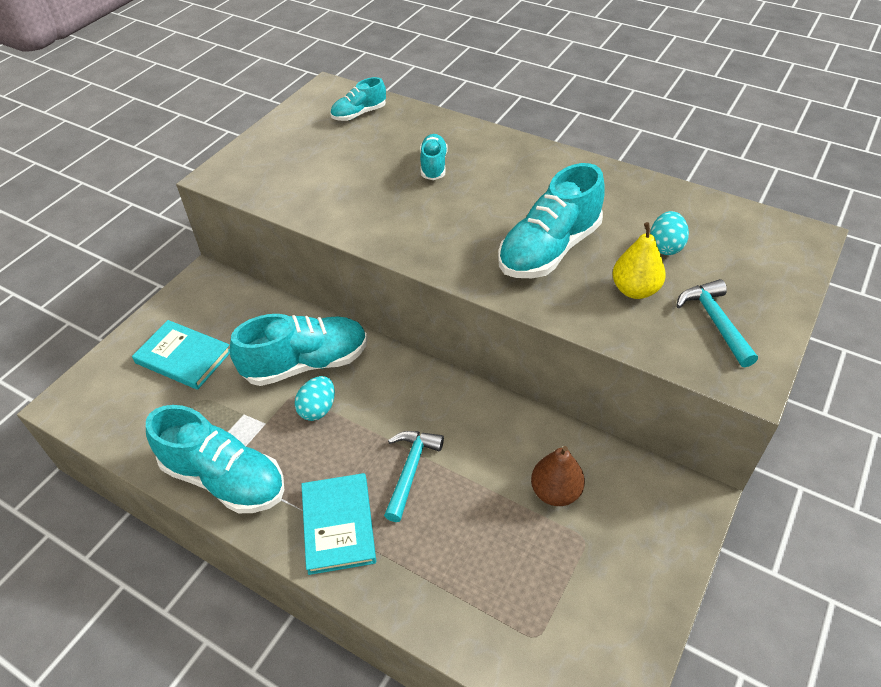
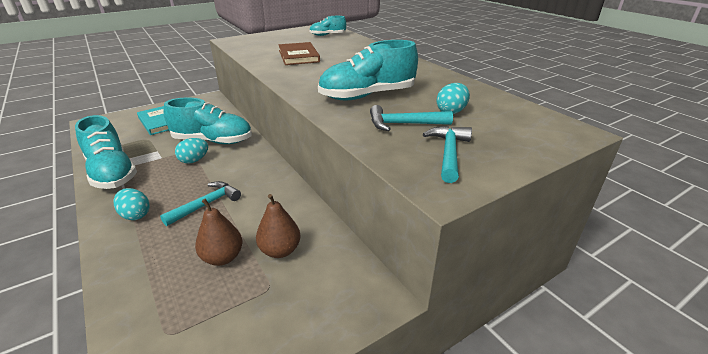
camera: 25 degrees right, 15 degrees down
(338, 525) = (135, 215): turquoise book -> turquoise egg
(373, 187) = (298, 56): none -> brown book
(433, 166) = (342, 56): turquoise shoe -> none
(503, 529) = (222, 257): none -> brown pear
(635, 290) = (404, 124): yellow pear -> turquoise hammer

